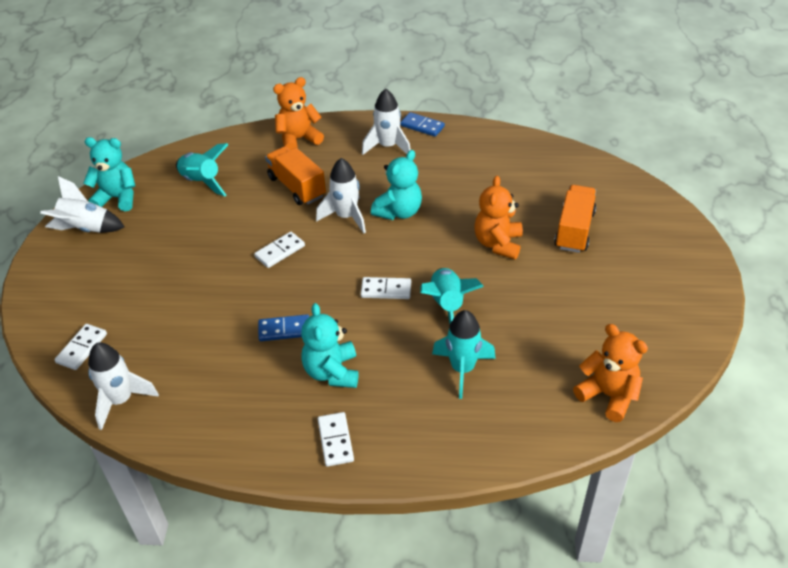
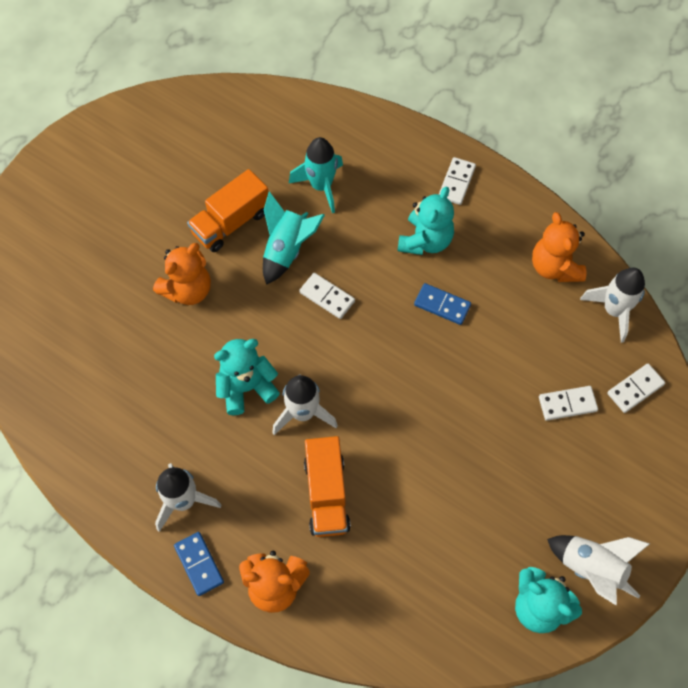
camera: 150 degrees left, 20 degrees up
(202, 182) = (429, 572): turquoise rocket -> none
(280, 251) = (397, 404): white domino -> white domino (567, 404)
(422, 126) = (118, 513): blue domino -> blue domino (199, 564)
(574, 230) = (107, 264): orange truck -> orange truck (231, 222)
(608, 395) = (234, 109): orange teddy bear -> orange teddy bear (554, 267)

